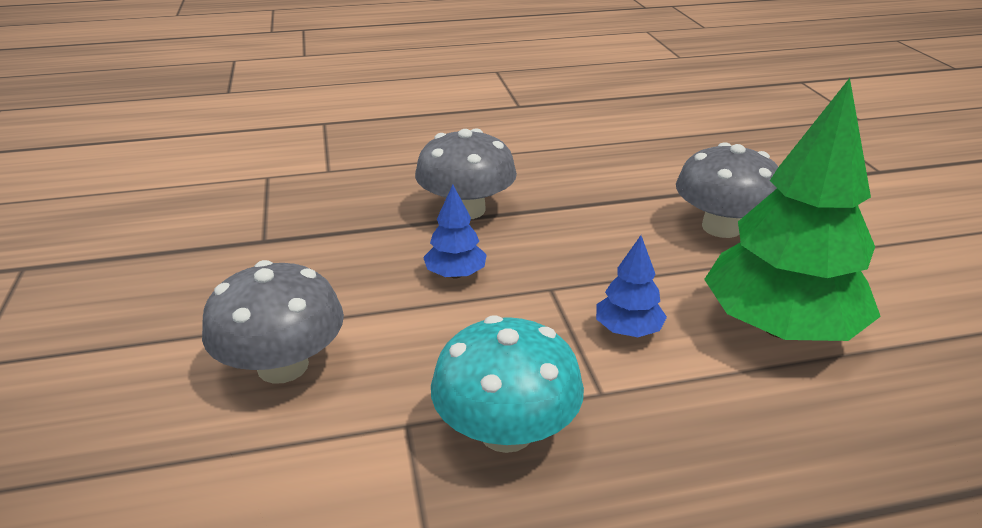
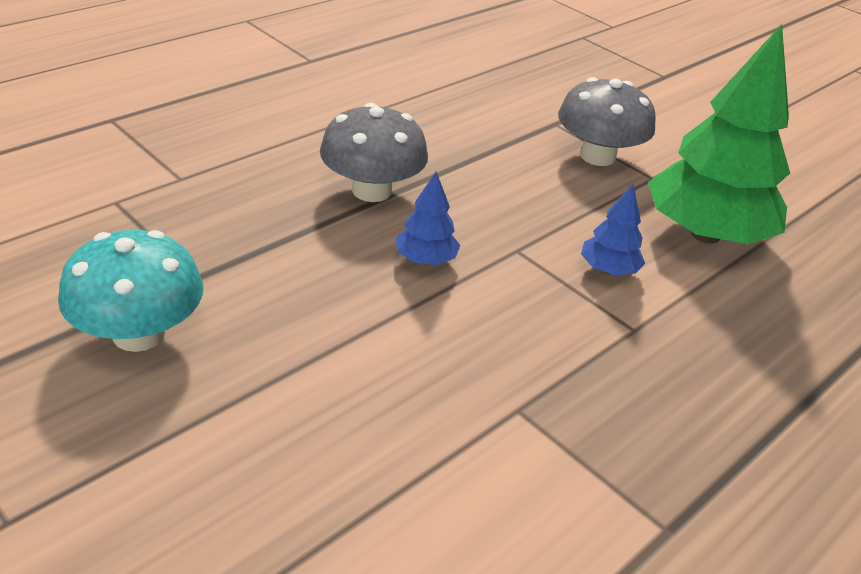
camera: 35 degrees left, 5 degrees up
(283, 366) = (359, 398): grey mushroom -> none
(506, 431) = (597, 385): turquoise mushroom -> turquoise mushroom (138, 334)

